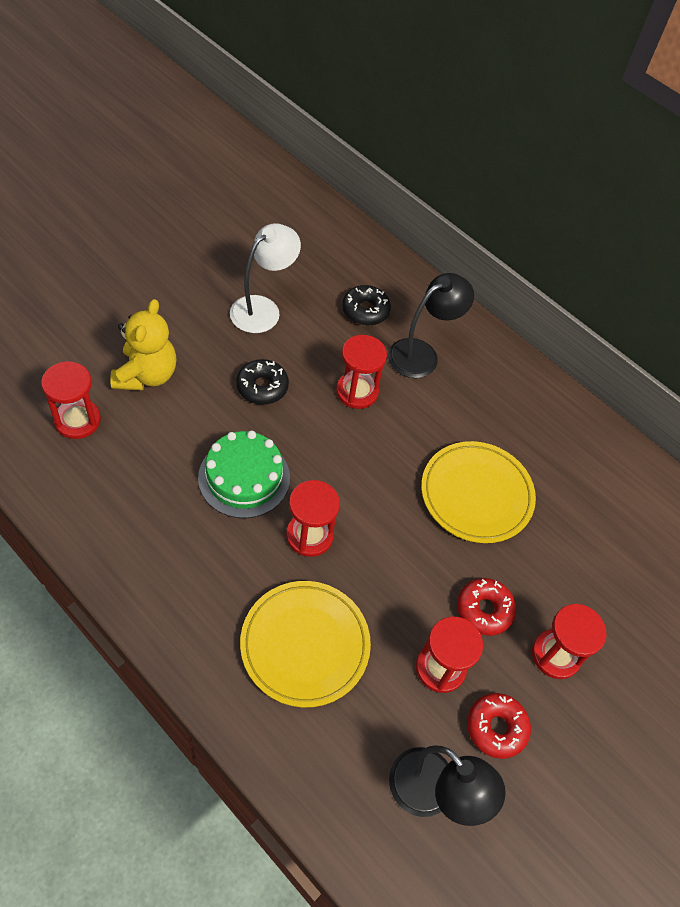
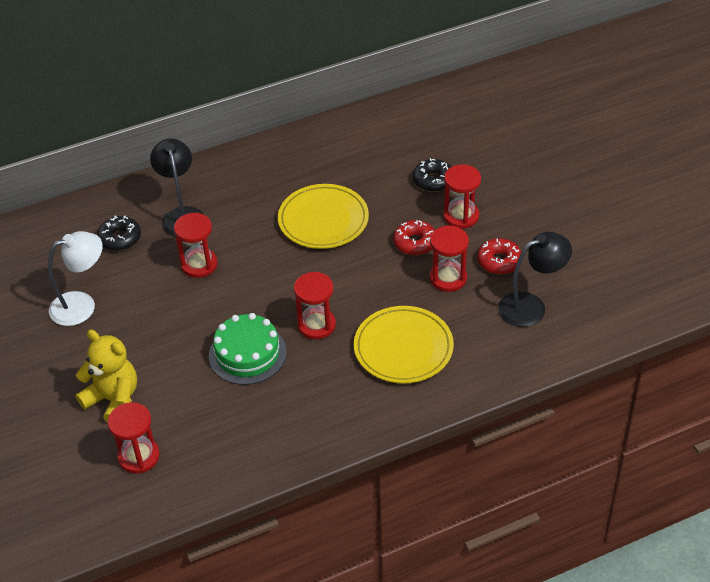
camera: 60 degrees left, 10 degrees down
(262, 387) = (165, 323): black donut -> black donut (433, 180)
(263, 308) = (82, 305): white lamp -> white lamp turned 90 degrees clockwise

